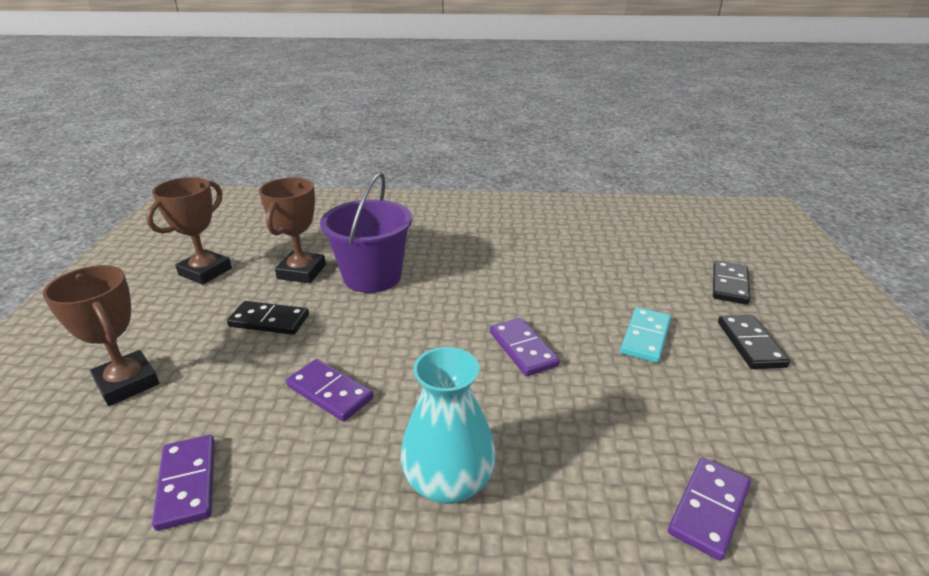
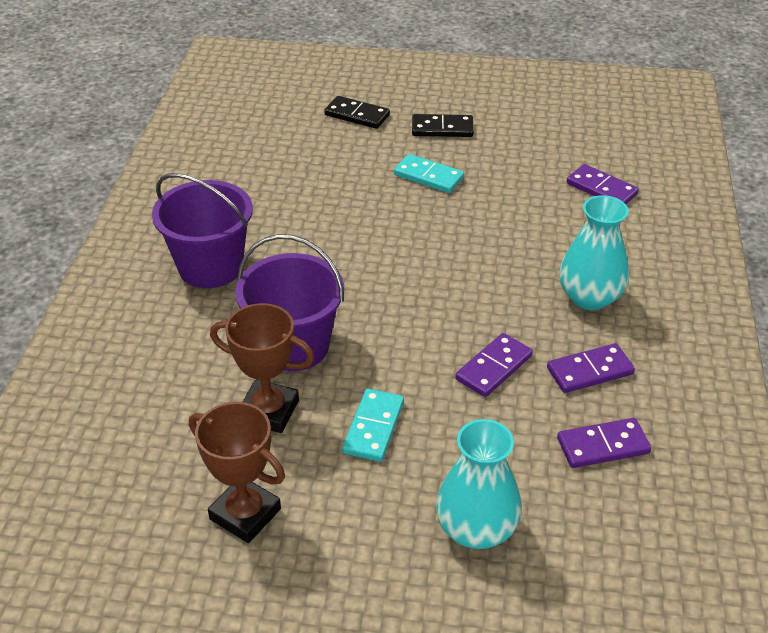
camera: 85 degrees left, 10 degrees up
(127, 383) = (476, 529): brown trophy -> turquoise vase
(269, 321) = (373, 427): black domino -> turquoise domino
(465, 234) = (210, 267): none -> purple bucket
(522, 349) = (439, 246): purple domino -> purple domino (590, 371)

